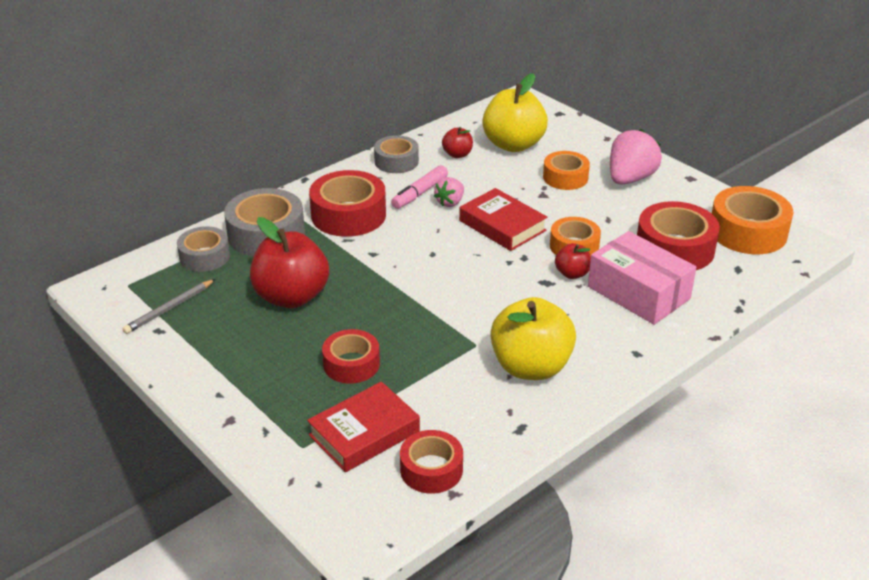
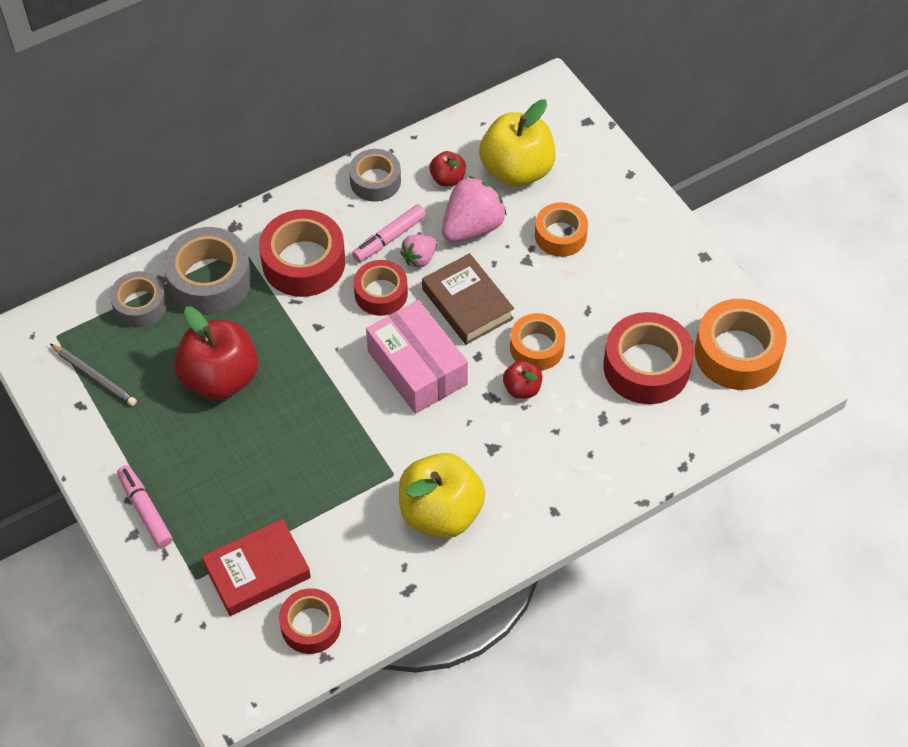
camera: 10 degrees right, 20 degrees up
(169, 308) = (94, 376): grey pencil -> grey pencil turned 105 degrees counterclockwise
(238, 399) = (145, 510): none -> pink marker
(351, 364) = (263, 481): red tape -> red tape (381, 293)
(502, 225) = (467, 304): red book -> brown book
(630, 179) = (634, 248): pink strawberry -> pink strawberry (472, 227)
(638, 293) = (584, 427): pink box -> pink box (417, 368)

